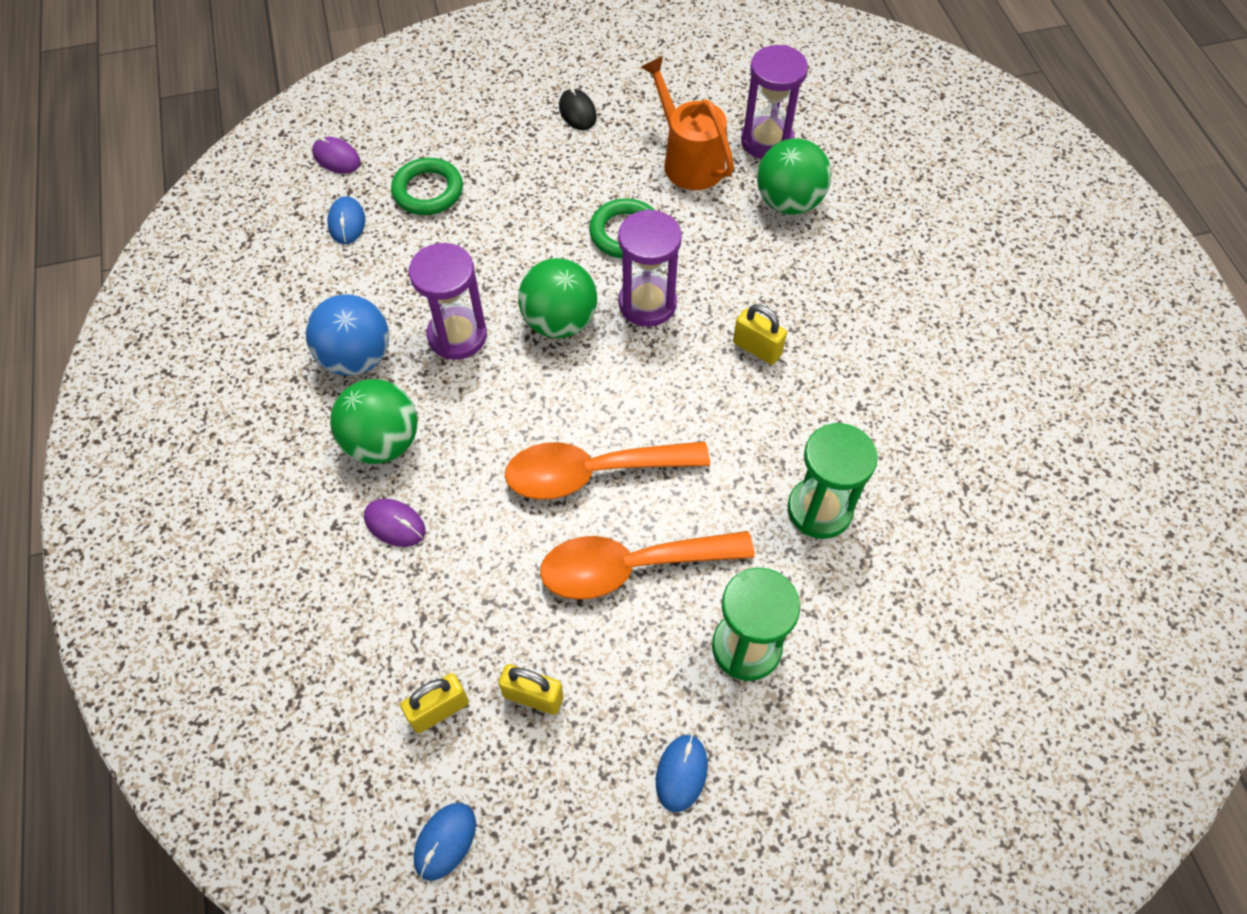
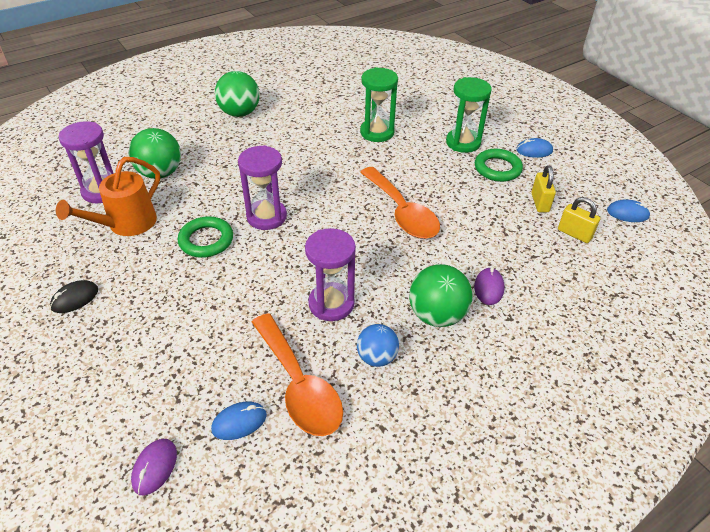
camera: 110 degrees left, 15 degrees down
(357, 358) = (377, 357): blue ball -> blue ball, size x0.64
(428, 191) = (187, 373): green ring -> green ring (497, 168)
(559, 321) = (297, 254): green ball -> green ball (239, 113)
(630, 567) = (449, 186): orange spoon -> orange spoon (299, 385)
(757, 348) = (284, 167): yellow padlock -> none

